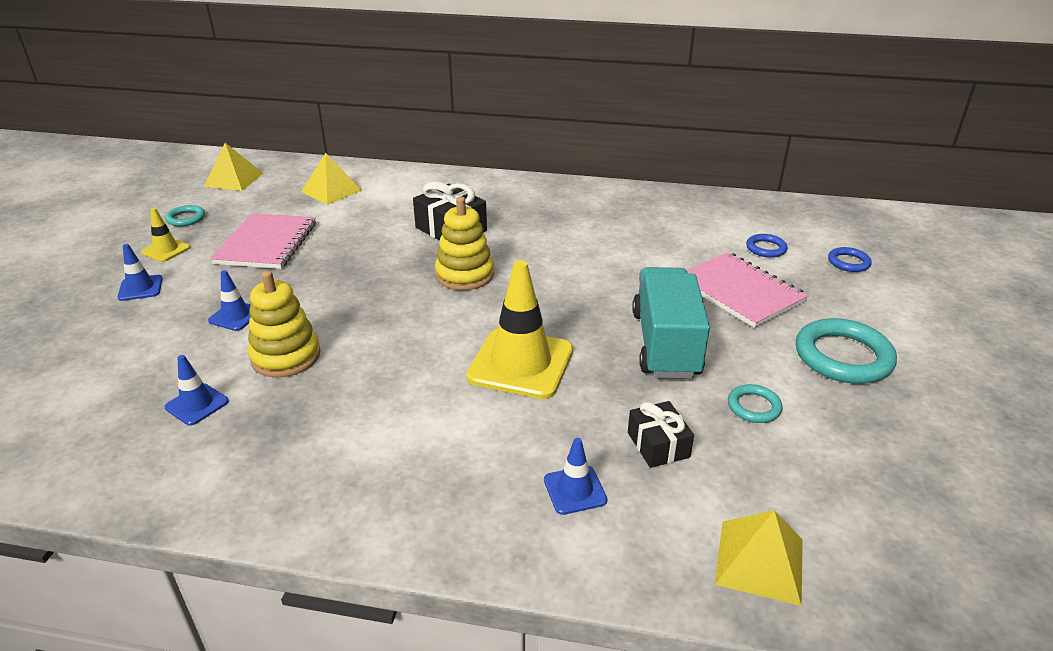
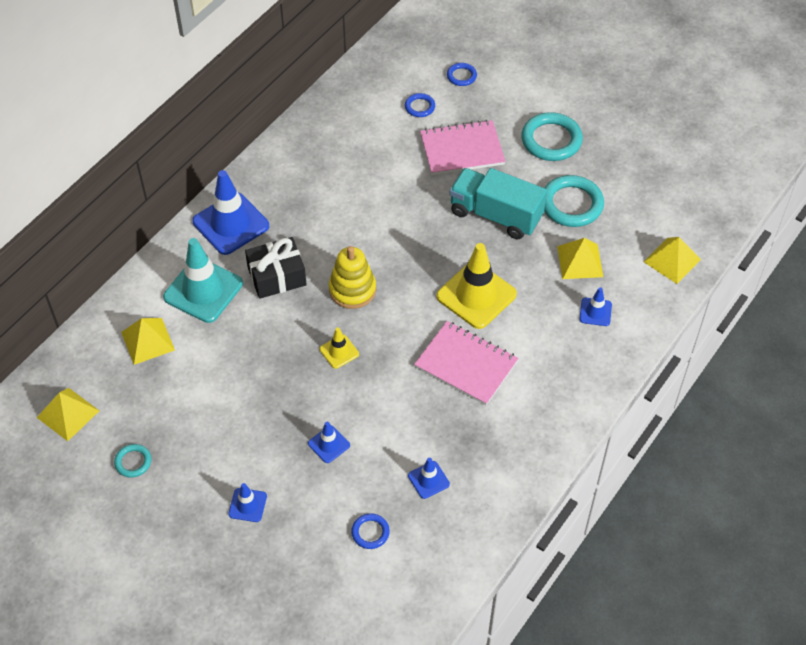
camera: 65 degrees left, 20 degrees up
(106, 379) = (370, 532): none -> blue ring
(166, 250) = (189, 482): yellow traffic cone -> yellow traffic cone (339, 351)
(267, 243) = (222, 407): pink notebook -> pink notebook (466, 364)
(286, 356) = (399, 421): yellow stacking toy -> none
(407, 199) = (203, 290): none -> turquoise traffic cone
(497, 192) = (231, 224): none -> blue traffic cone
(658, 445) = (580, 261): black gift -> yellow pyramid
(754, 407) = (571, 204): turquoise ring -> turquoise ring, size x1.95

